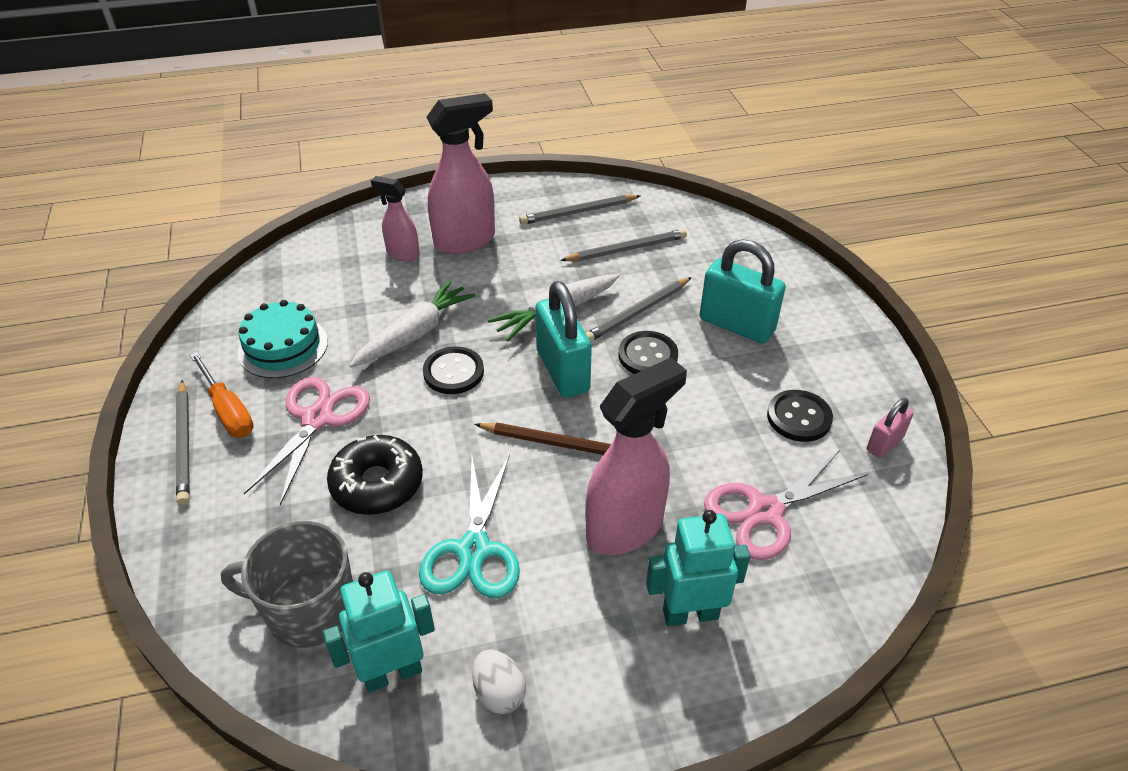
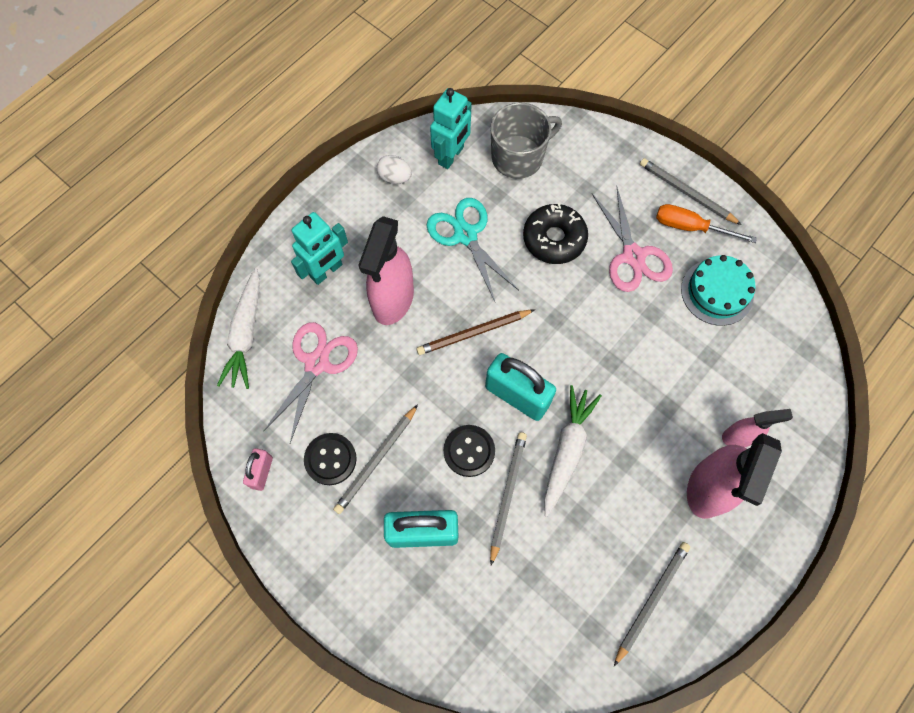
camera: 145 degrees right, 25 degrees up
(414, 334) = (646, 361): white carrot -> white carrot (246, 333)
(453, 372) = (587, 345): black button -> none
(626, 249) = (571, 573): grey pencil -> grey pencil (376, 460)

